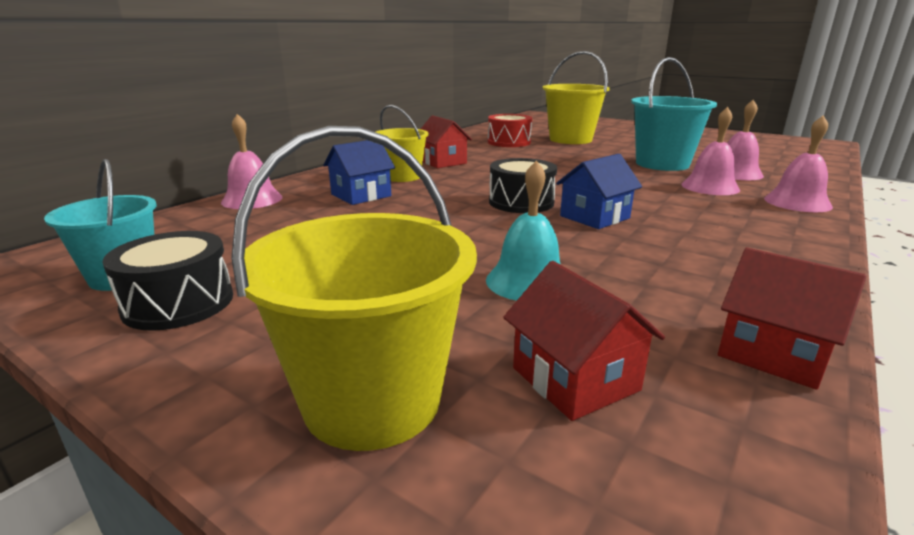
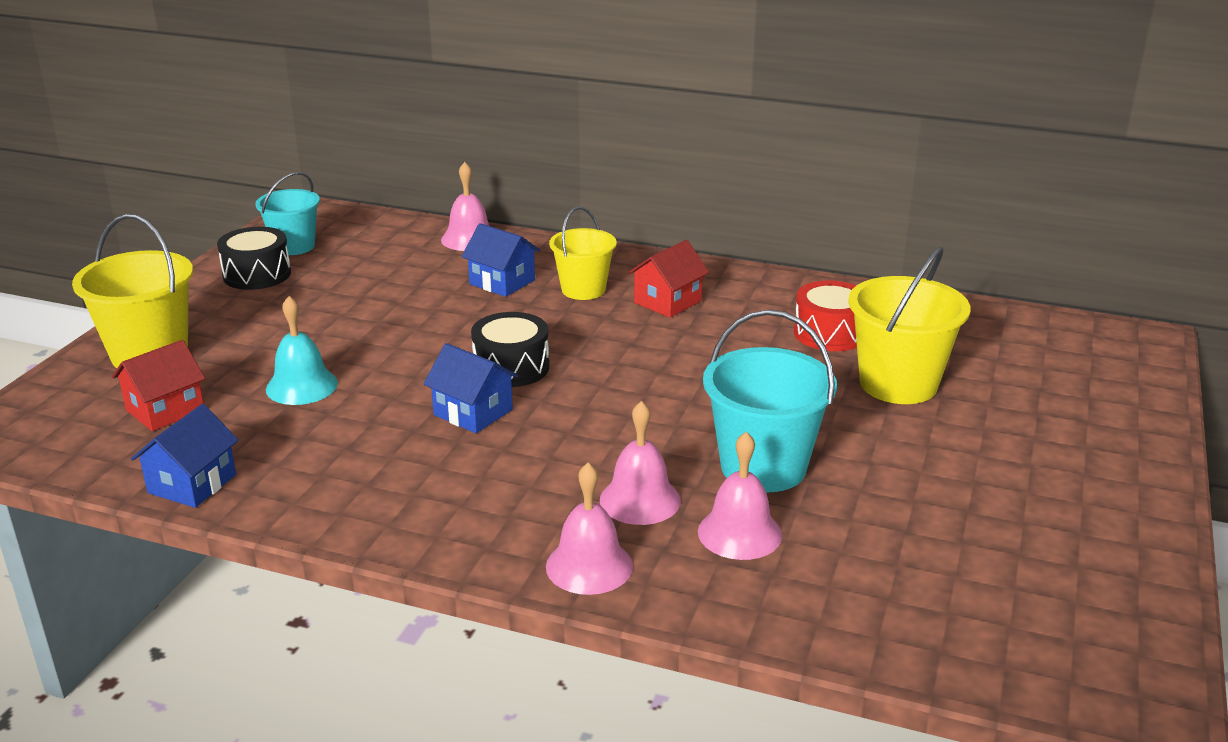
camera: 75 degrees right, 5 degrees up
(773, 353) = (192, 484): red house -> blue house

